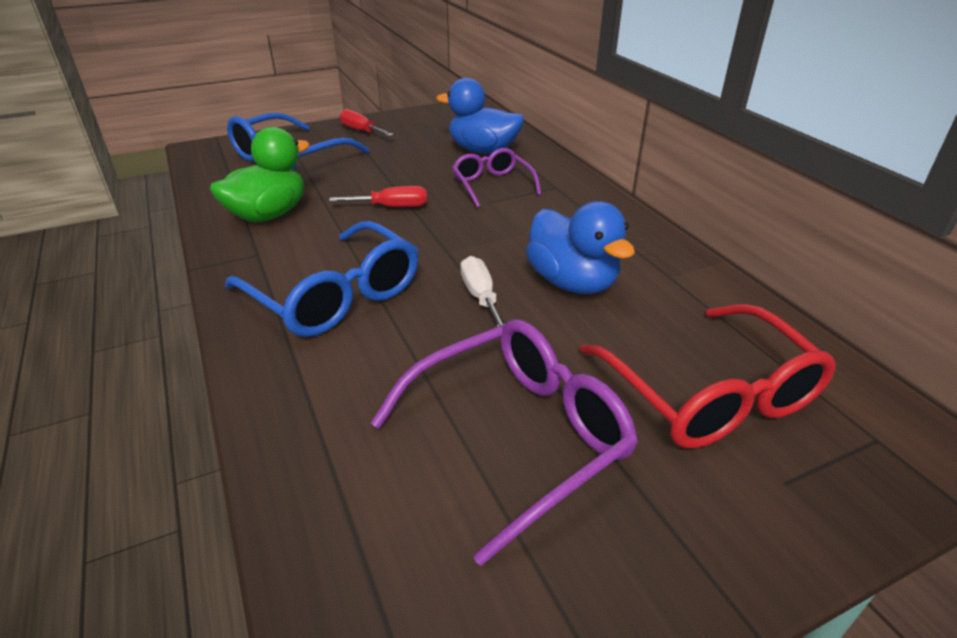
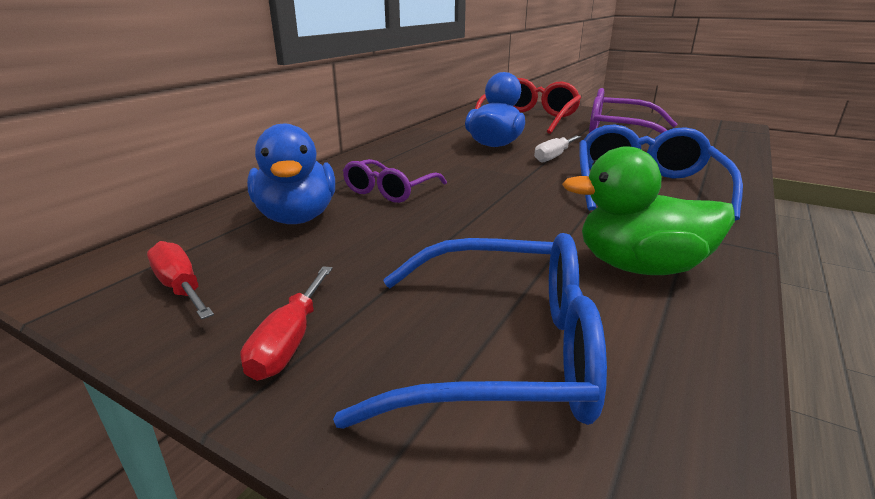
camera: 125 degrees left, 10 degrees down
(392, 207) = (503, 214): red screwdriver -> red screwdriver (180, 287)

